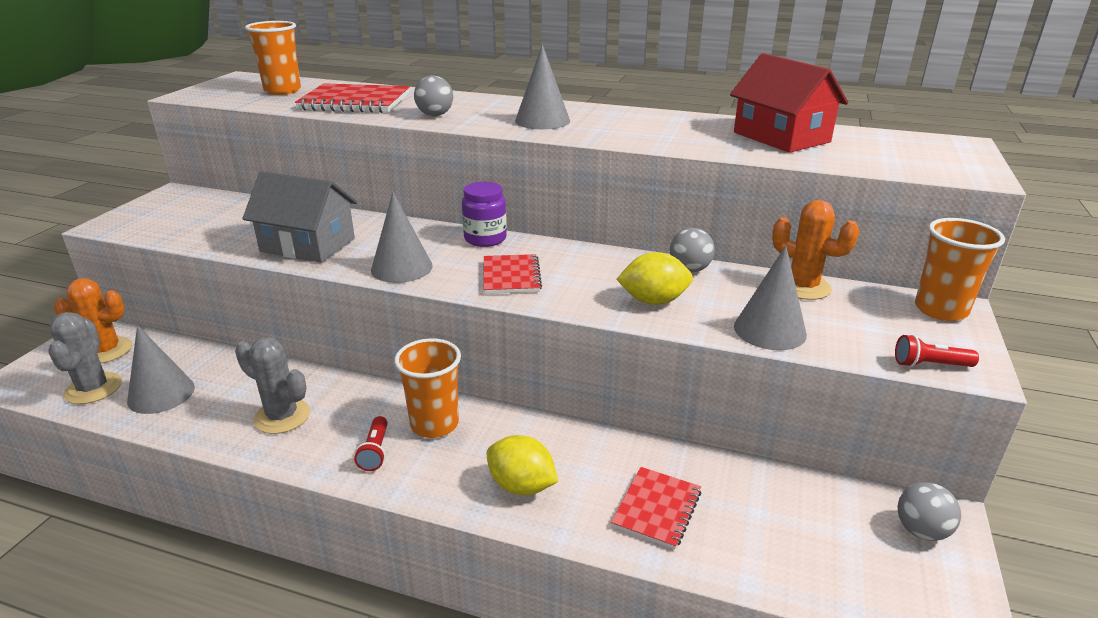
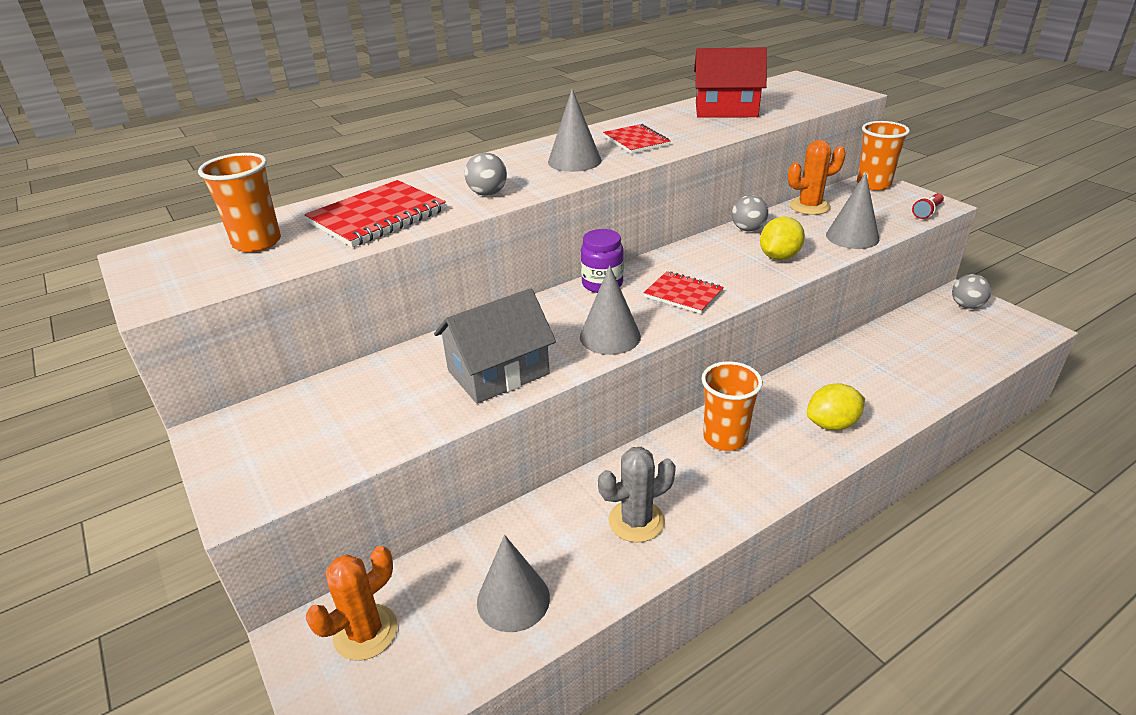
camera: 50 degrees left, 5 degrees up
(93, 389) = (444, 657): grey cactus -> none
(375, 451) = (735, 481): red flashlight -> none
(657, 509) = (893, 380): red notebook -> red notebook (636, 141)

